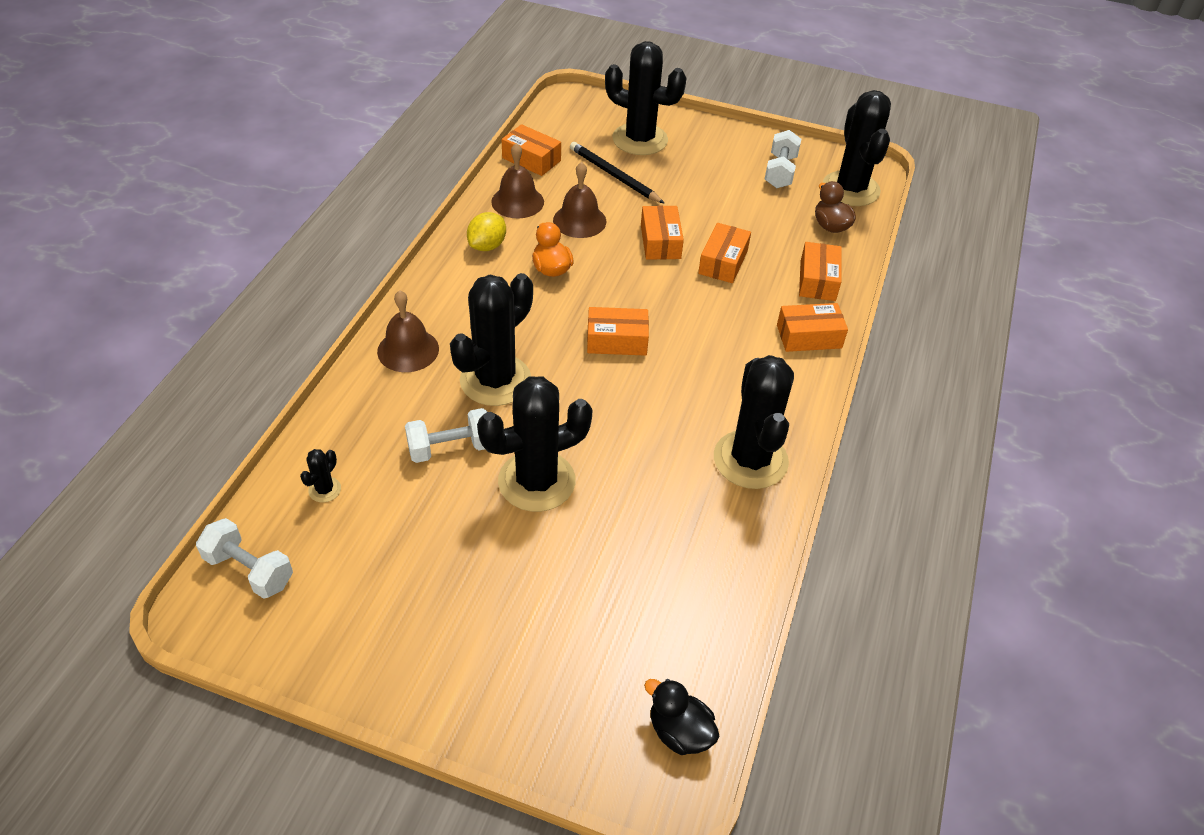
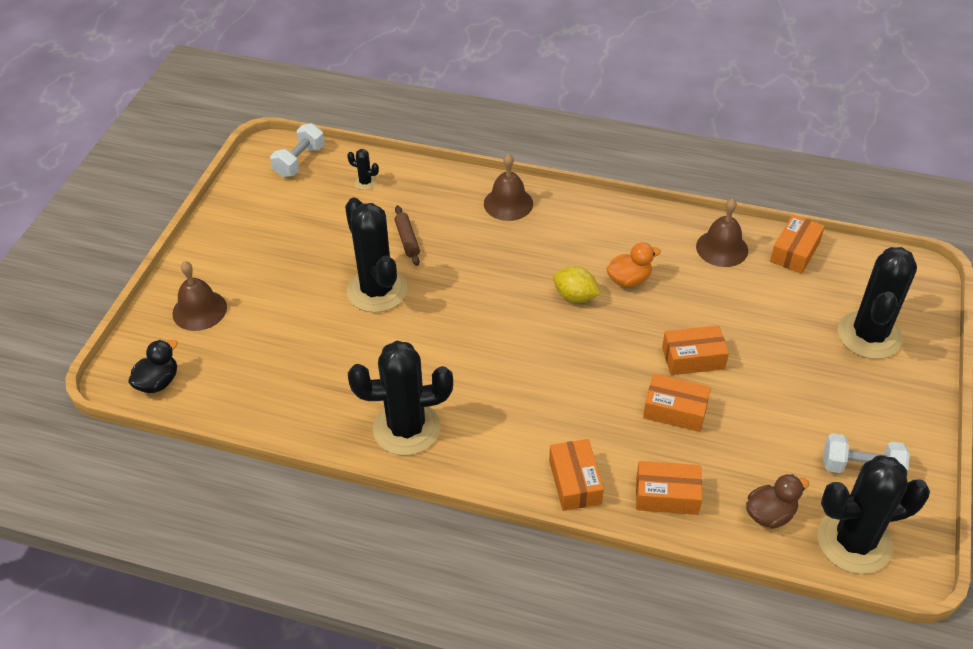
camera: 90 degrees right, 0 degrees up
(451, 448) = (407, 240): white dumbbell -> brown rolling pin
(487, 246) = (650, 234): yellow lemon -> yellow lemon (575, 296)
(495, 380) = (481, 257): black cactus -> none
(579, 220) = (707, 294): brown bell -> brown bell (199, 310)
(614, 175) = (792, 317): black pencil -> none
(617, 340) = (542, 331): orange box -> none

